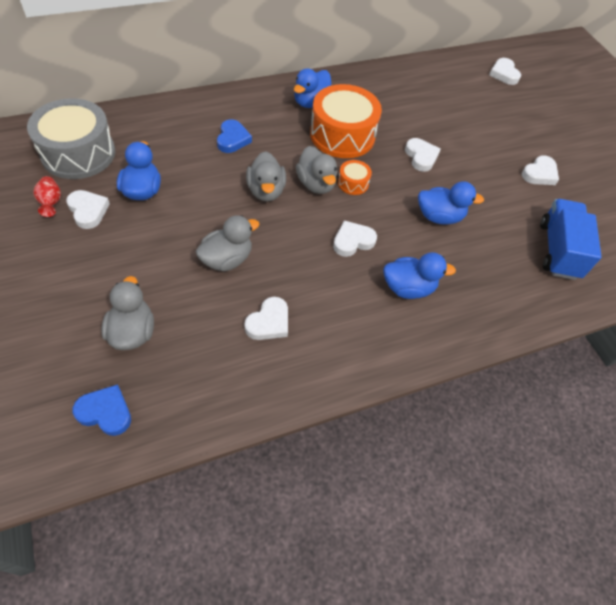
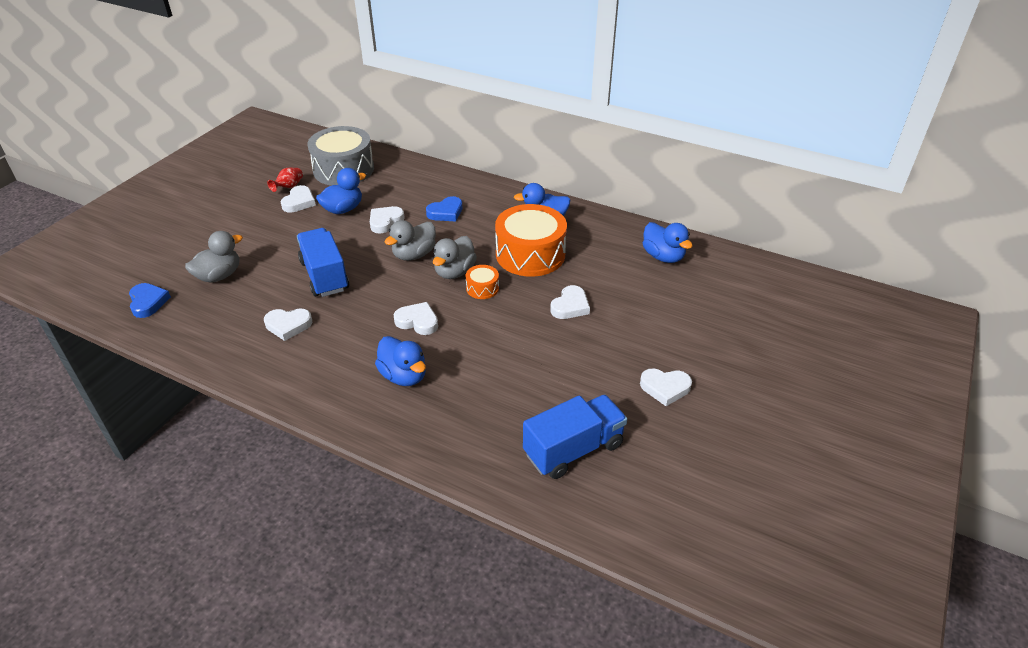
camera: 55 degrees right, 15 degrees down
(227, 259) = (325, 276): grey duck -> blue truck
(439, 217) = (510, 352): blue duck -> blue duck (663, 256)
(504, 74) = (777, 296): white heart -> white heart (385, 221)

